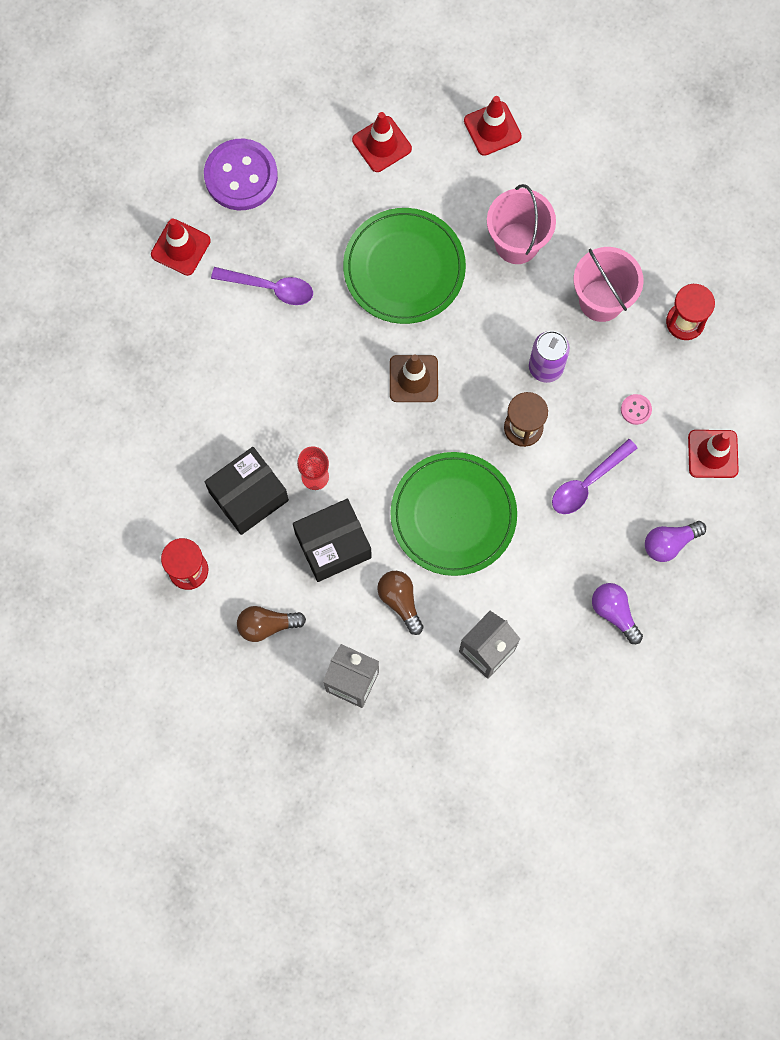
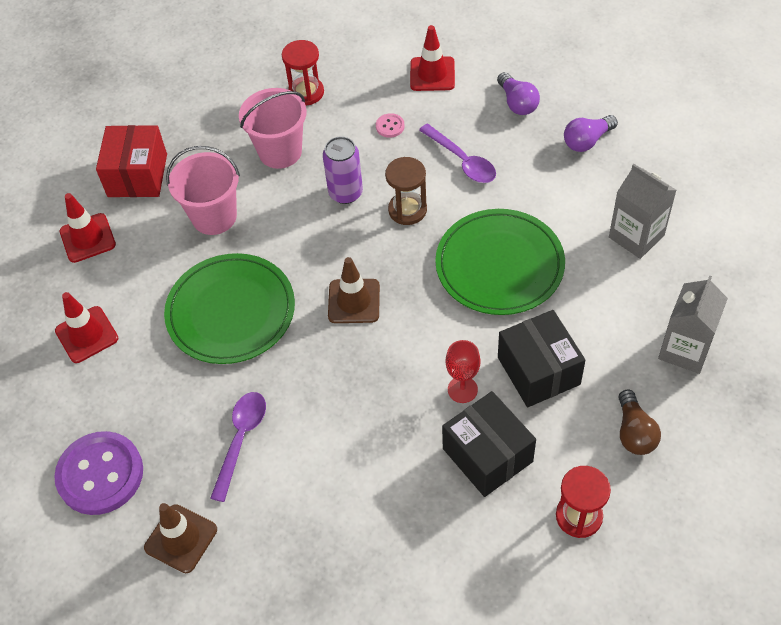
camera: 85 degrees left, 20 degrees down
(180, 247) = (181, 538): red traffic cone -> brown traffic cone
(400, 601) = (594, 309): brown light bulb -> none
(571, 164) = (137, 175): none -> red box

